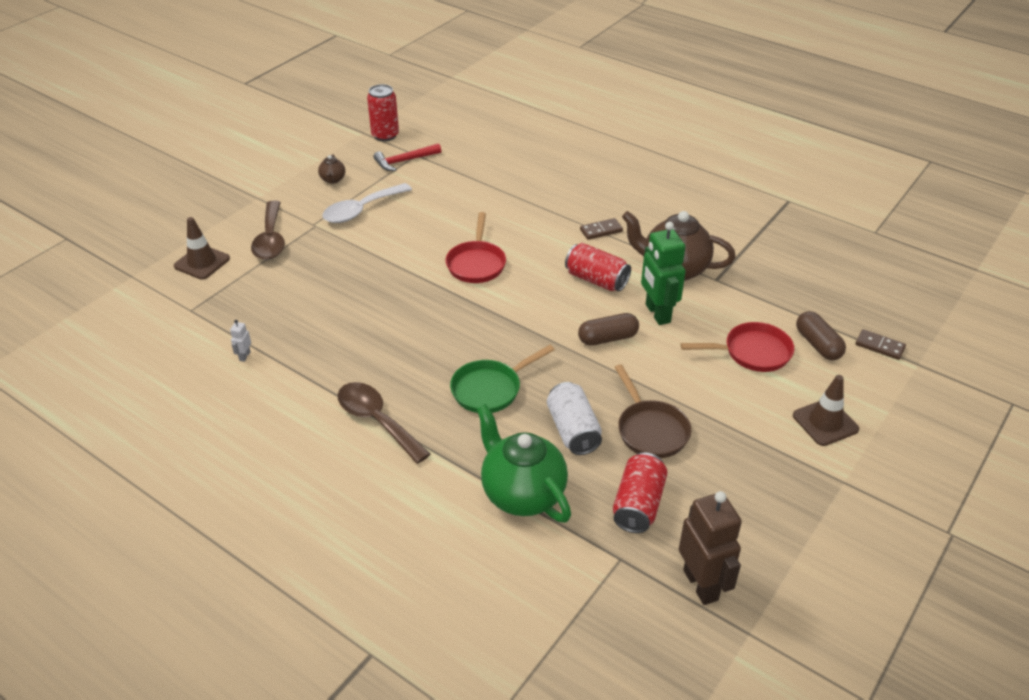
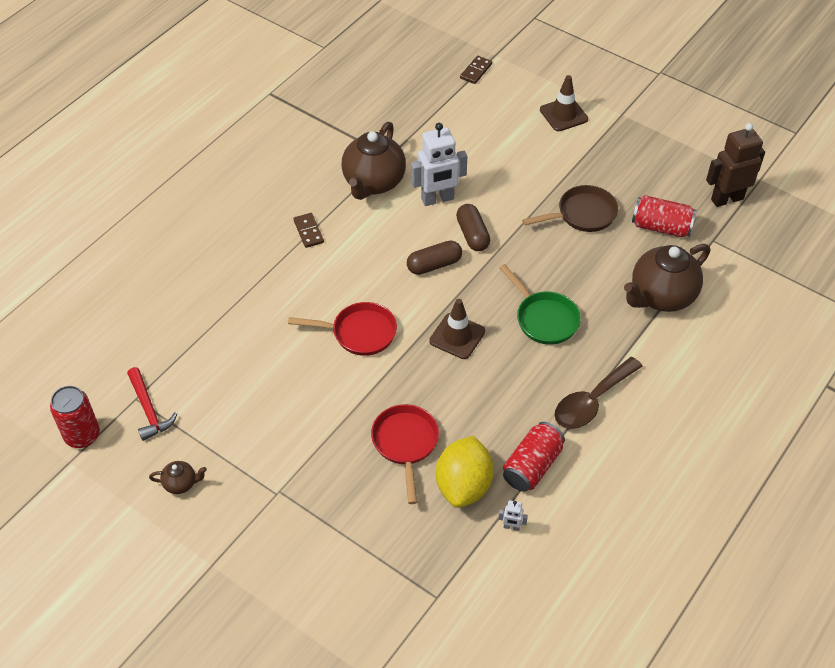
camera: 90 degrees left, 10 degrees up
(202, 262) = (347, 604): brown traffic cone -> brown traffic cone (457, 336)
(270, 239) = (304, 535): brown spoon -> none
(296, 327) = (463, 485): none -> yellow lemon
(361, 210) = (252, 446): white spoon -> none
(522, 494) = (661, 296): green teapot -> brown teapot
(573, 430) = (588, 263): white can -> none
(596, 280) = (388, 239): red can -> red can (532, 466)
(657, 313) = (437, 199): green robot -> white robot
(752, 352) = (487, 144): red pan -> red pan (405, 444)
(817, 345) = (475, 105): brown capsule -> brown capsule (434, 265)

